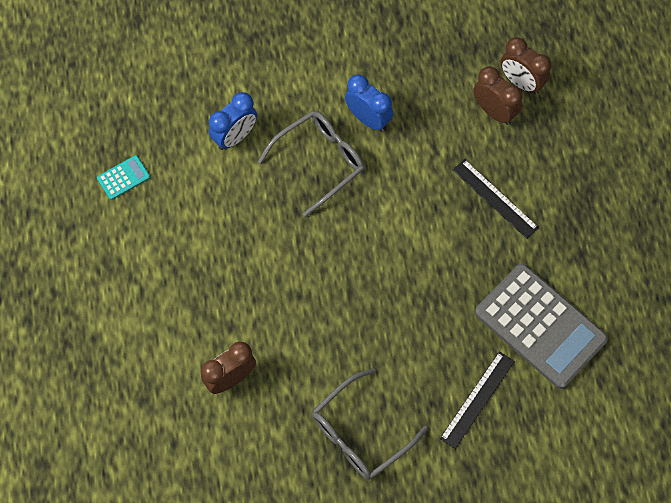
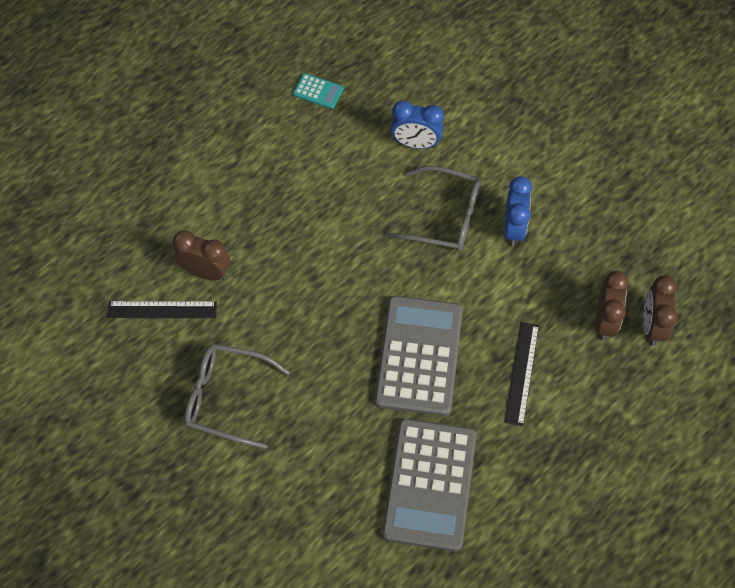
camera: 55 degrees right, 5 degrees down
(428, 262) = (419, 356): none -> grey calculator
(477, 399) = (322, 473): black ruler -> black ruler (162, 310)

